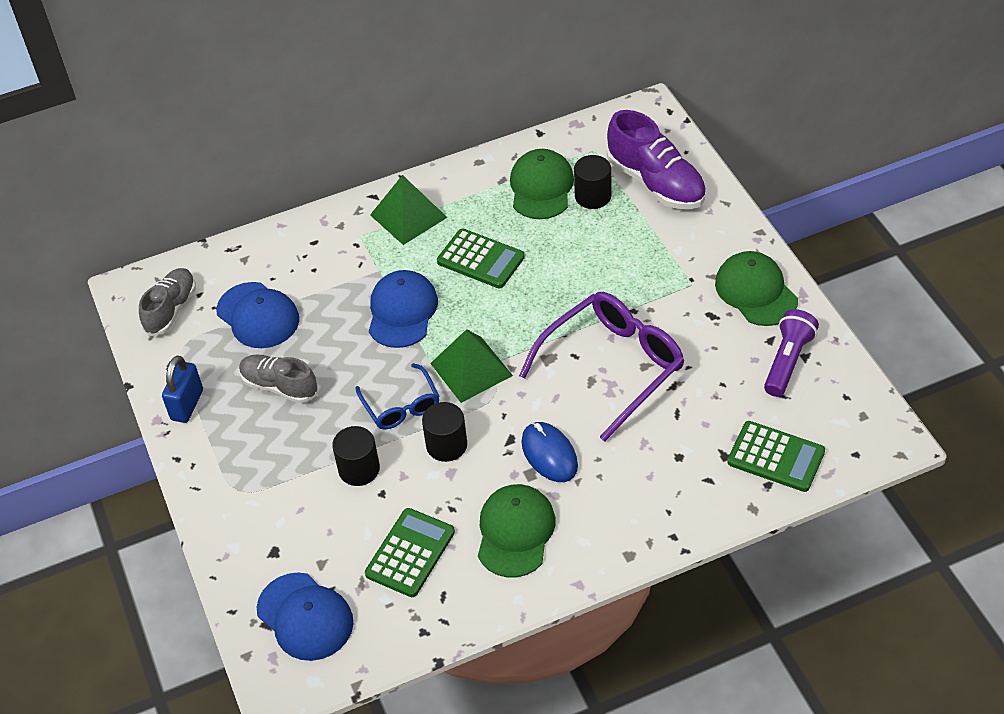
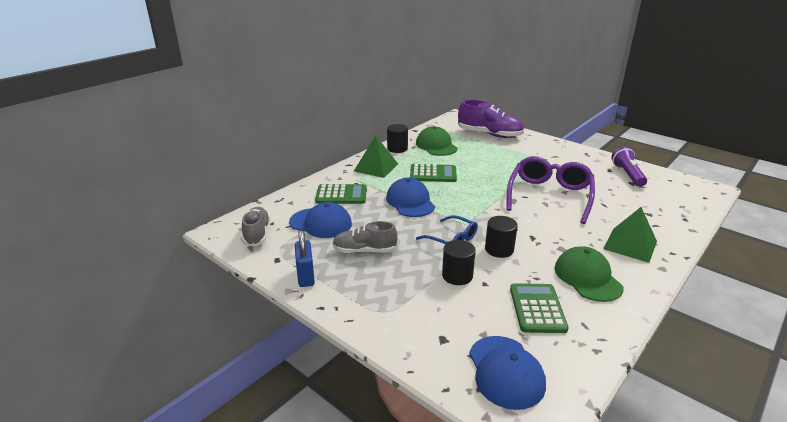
camera: 30 degrees left, 20 degrees down
(305, 617) = (506, 372): blue cap -> blue cap turned 60 degrees clockwise
(471, 369) = (475, 214): green pyramid -> green pyramid (630, 245)
(549, 454) = (561, 237): blue mouse -> none
(593, 196) = (465, 143): black cylinder -> black cylinder (397, 149)
(756, 291) = (580, 157): green cap -> none
(776, 457) = (673, 208): green calculator -> green calculator (341, 195)

